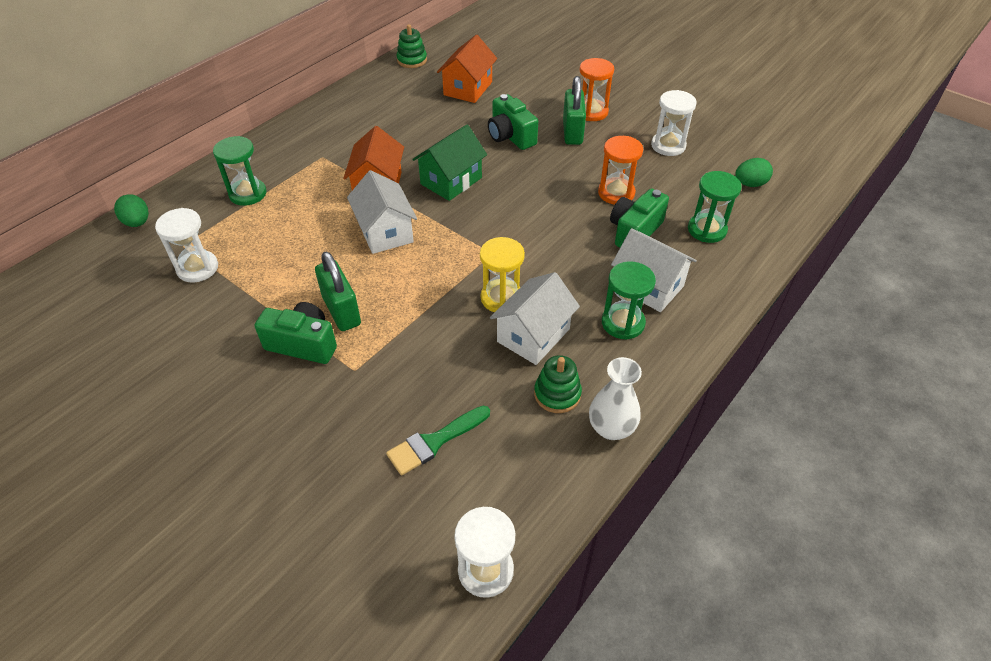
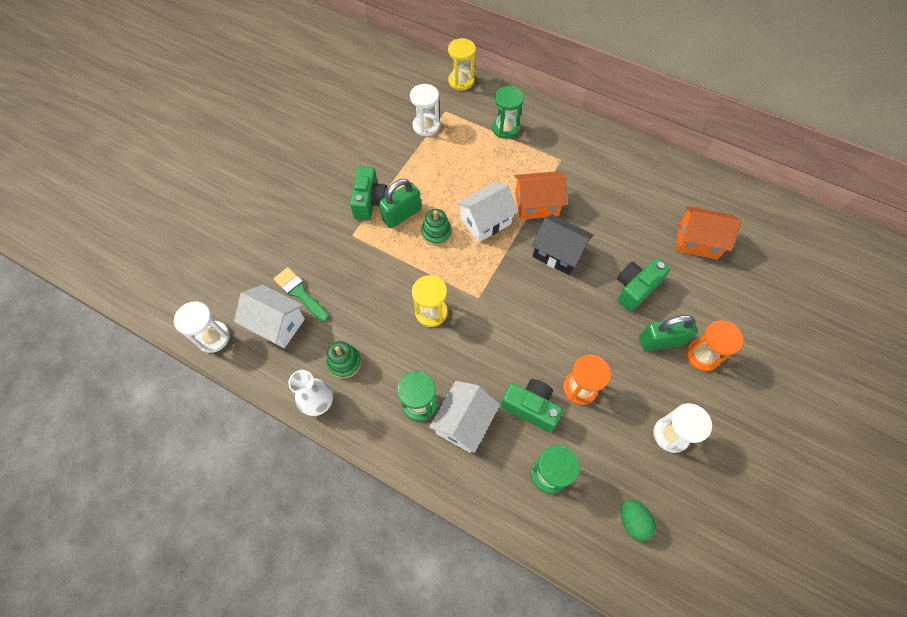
camera: 80 degrees right, 15 degrees up
(137, 222) = (461, 81): green egg -> yellow hourglass
(412, 60) = (724, 188): green stacking toy -> green stacking toy (436, 233)
(451, 181) = (558, 253): green house -> black house
(533, 335) = (397, 340): white house -> white house (277, 324)

